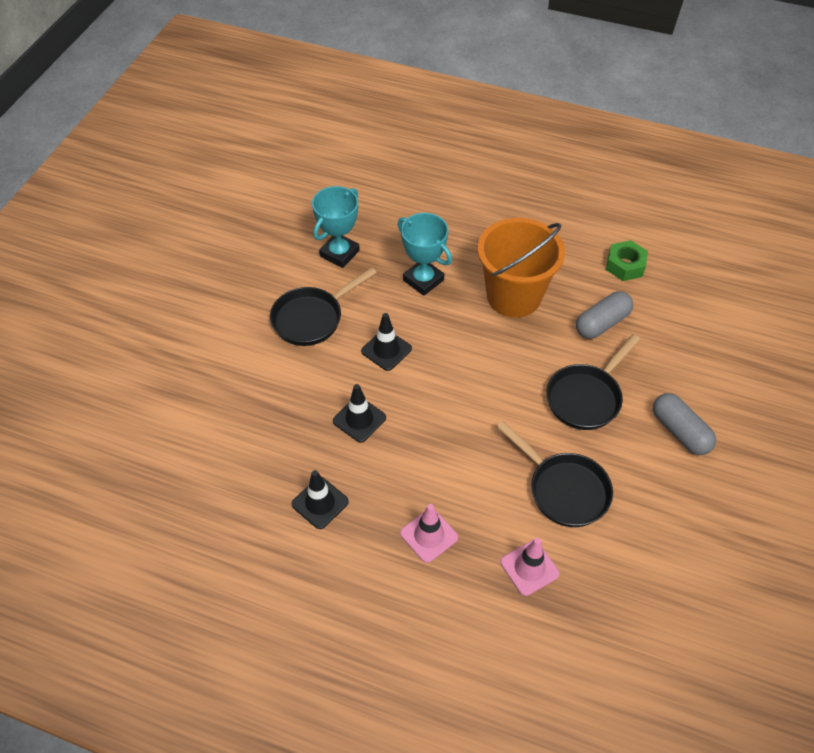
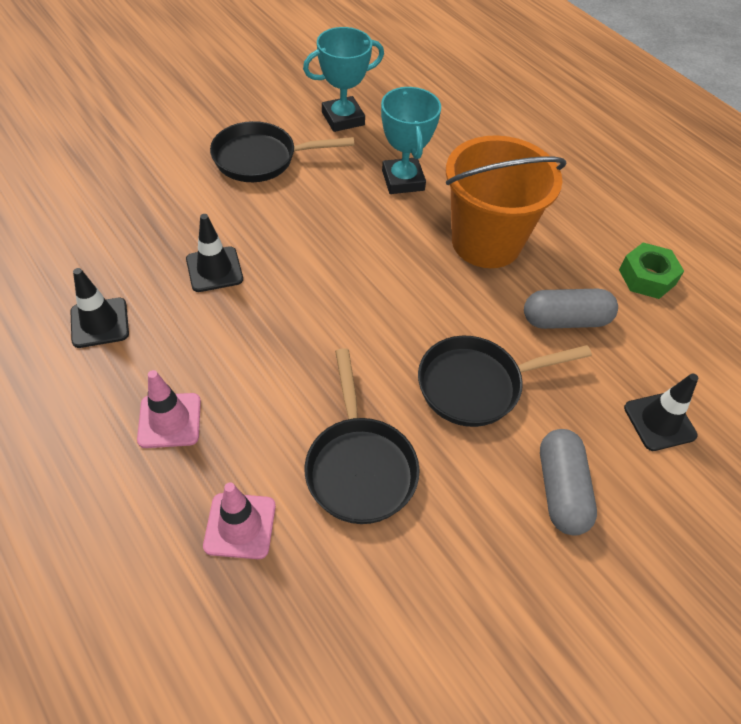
camera: 30 degrees right, 0 degrees up
(386, 350) = (304, 222): black traffic cone -> black traffic cone (659, 421)

